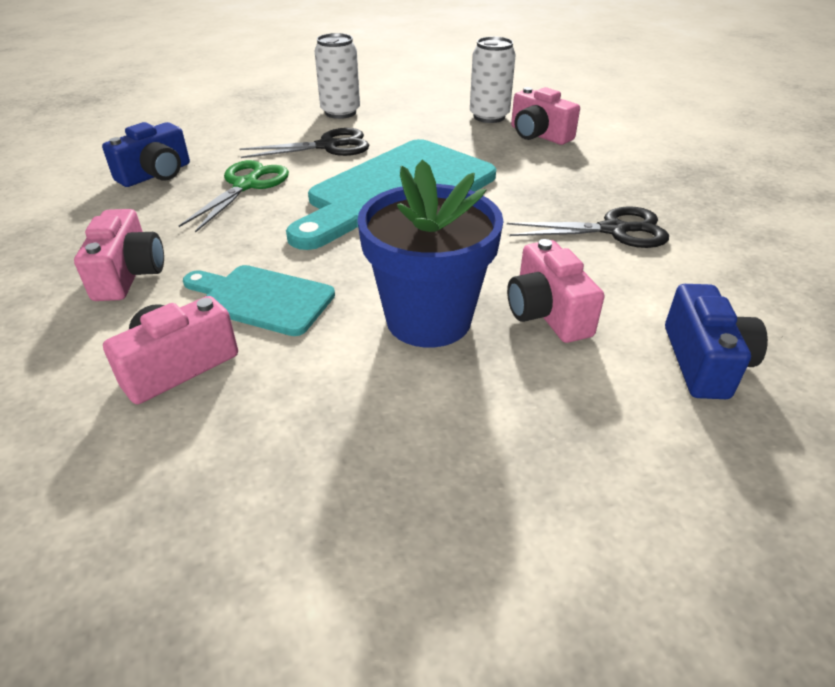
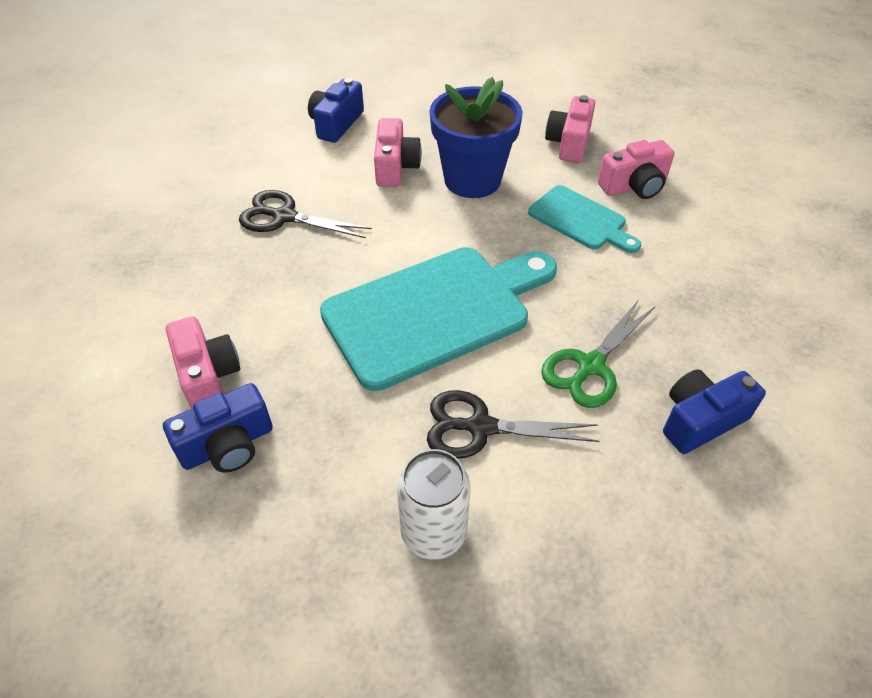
camera: 160 degrees left, 10 degrees up
(129, 274) = (686, 267): pink camera -> pink camera (569, 143)
(489, 116) = (228, 445): white can -> blue camera

